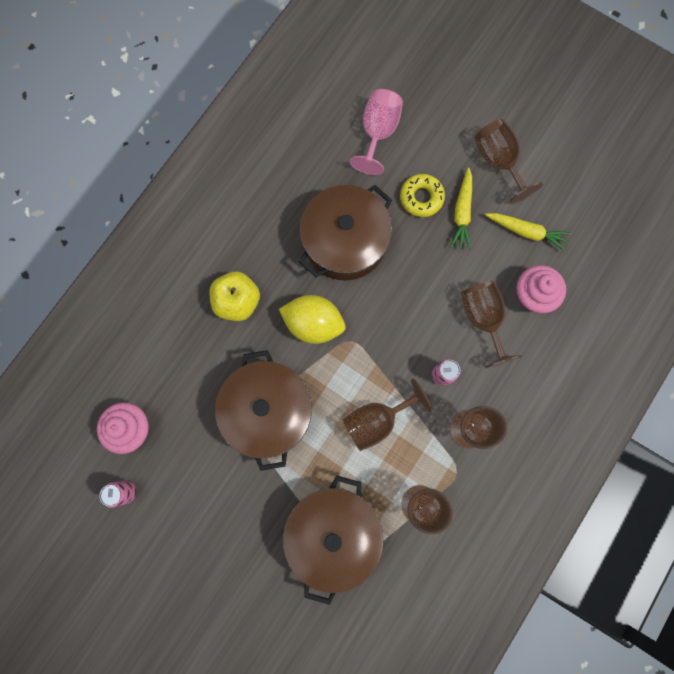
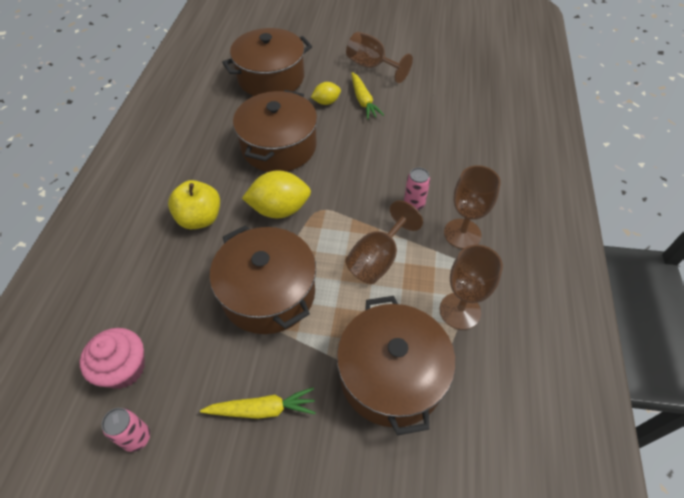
camera: 25 degrees left, 25 degrees down
(378, 133) = (271, 78): pink goblet -> brown pot
(421, 198) = (326, 102): yellow donut -> yellow lemon
(483, 319) = (422, 156): brown goblet -> none
(526, 232) = (418, 96): yellow carrot -> yellow carrot (262, 409)
(533, 295) = (450, 129): pink cupcake -> none

